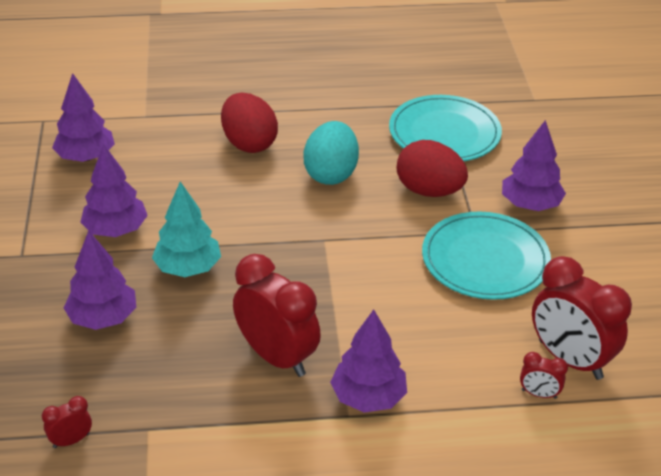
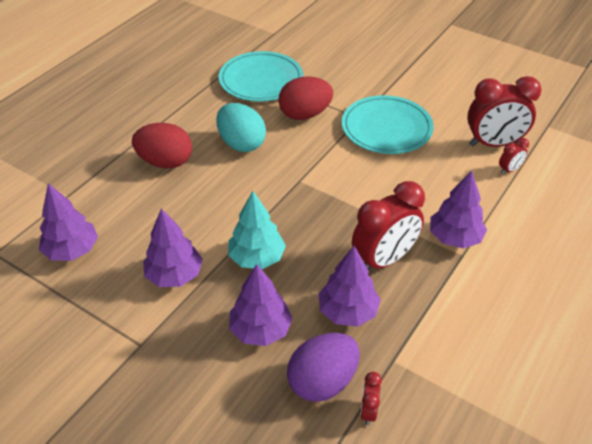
camera: 50 degrees left, 5 degrees up
(79, 391) = (322, 381): none -> purple egg
(277, 357) = (384, 259): red clock -> red clock turned 150 degrees clockwise
(530, 204) = (359, 86): purple tree -> purple tree (347, 311)

